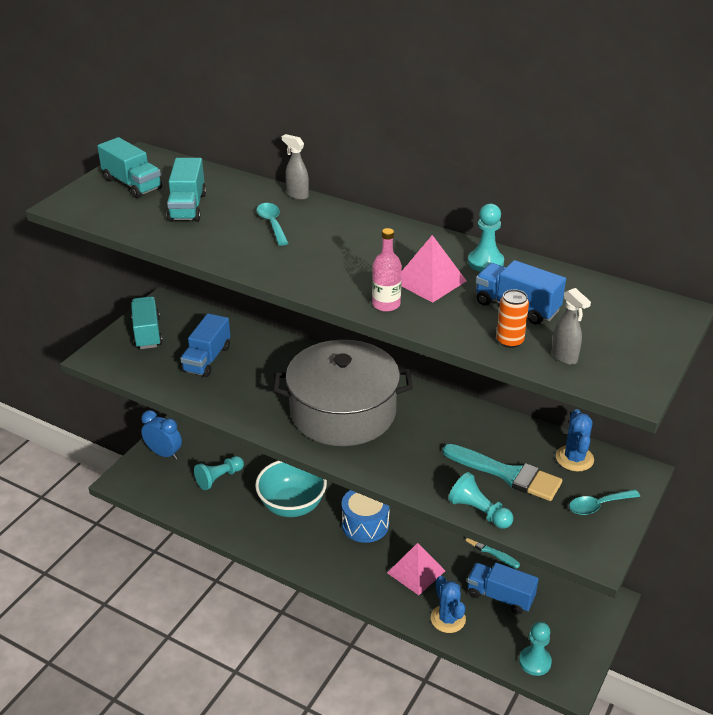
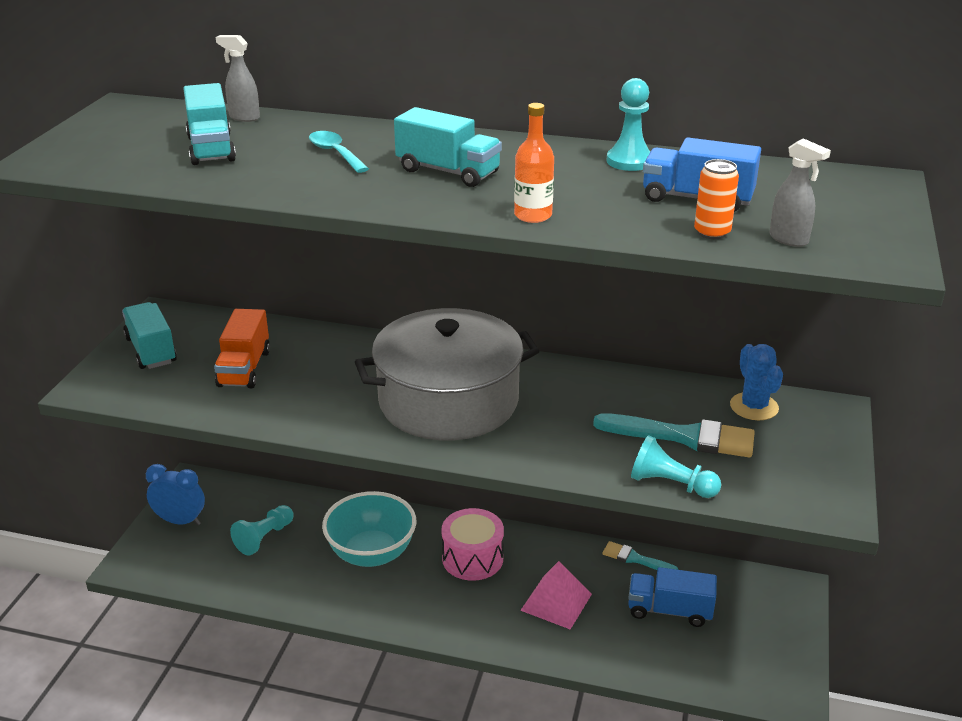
camera: 15 degrees left, 5 degrees down
(132, 184) = (121, 133): turquoise truck -> turquoise truck (448, 172)
(207, 359) = (244, 368): blue truck -> orange truck
(297, 195) = (352, 123): grey spray bottle -> grey spray bottle (244, 117)
(365, 524) = (472, 558): blue drum -> pink drum
(386, 304) = (533, 215): pink bottle -> orange bottle
(429, 281) = (573, 186): pink pyramid -> none
(448, 619) = (617, 650): blue cactus -> none
(535, 662) = (741, 679): turquoise pawn -> none
(598, 505) = (808, 453): turquoise spoon -> none

